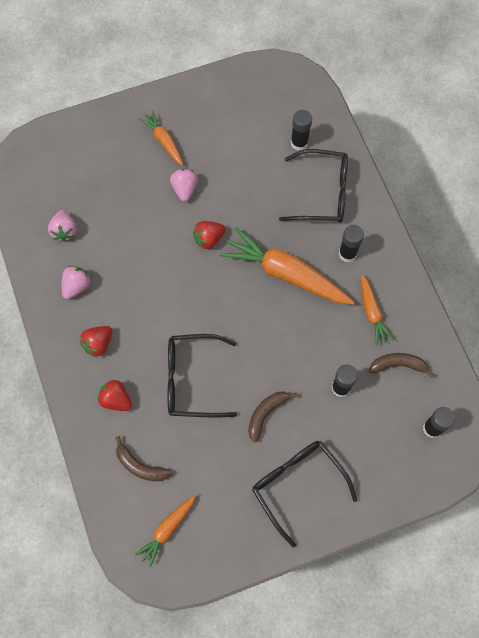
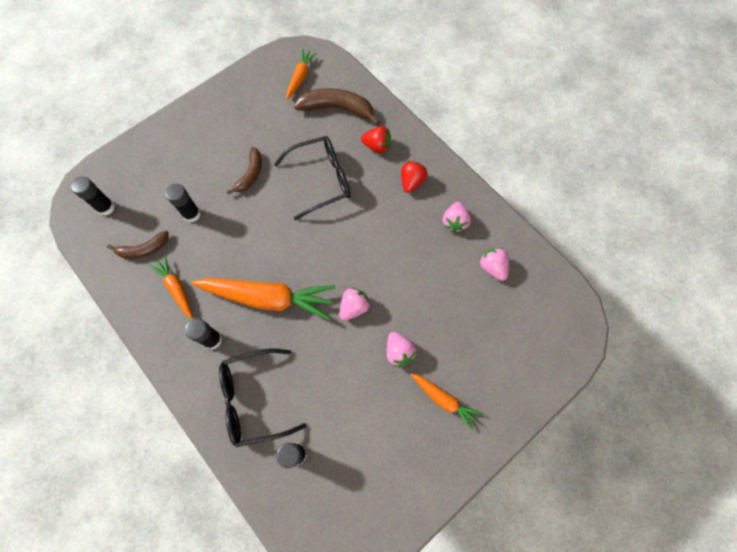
camera: 160 degrees right, 0 degrees up
(140, 466) = (337, 109): brown banana -> brown banana, size x1.59
(209, 239) = (354, 307): red strawberry -> pink strawberry
(297, 485) = (211, 133): black glasses -> none

